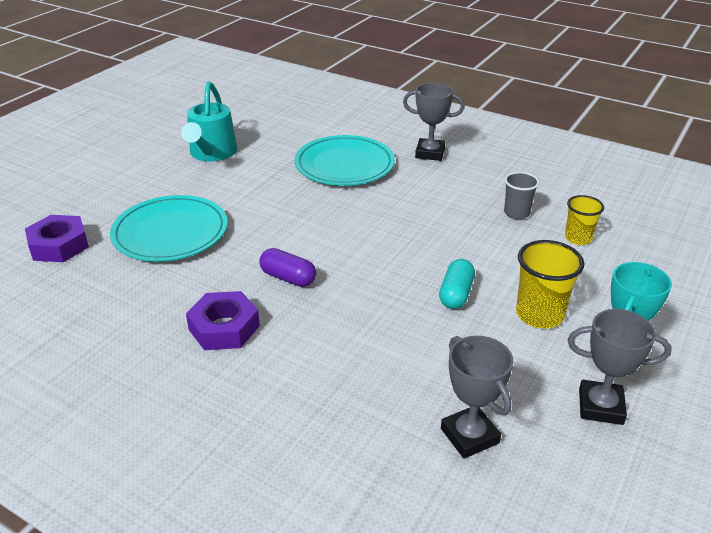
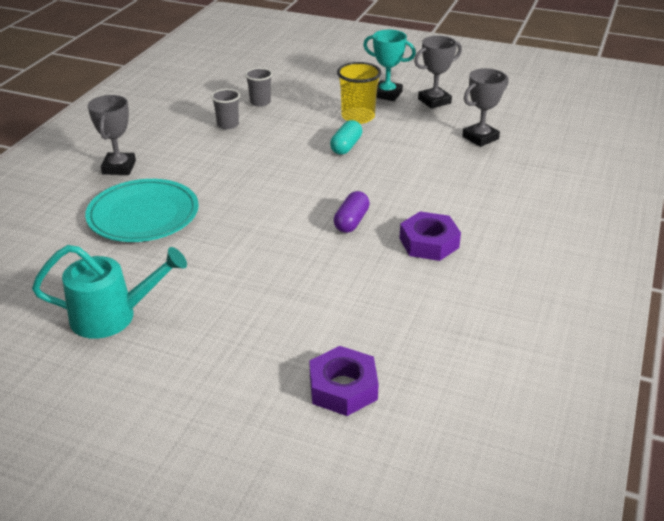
camera: 100 degrees left, 0 degrees up
(170, 232) = (297, 307): turquoise plate -> none
(456, 294) = (346, 146): turquoise capsule -> turquoise capsule turned 75 degrees counterclockwise
(578, 238) = (260, 102): yellow cup -> grey cup
(600, 406) = (434, 101): grey trophy -> grey trophy turned 60 degrees clockwise

